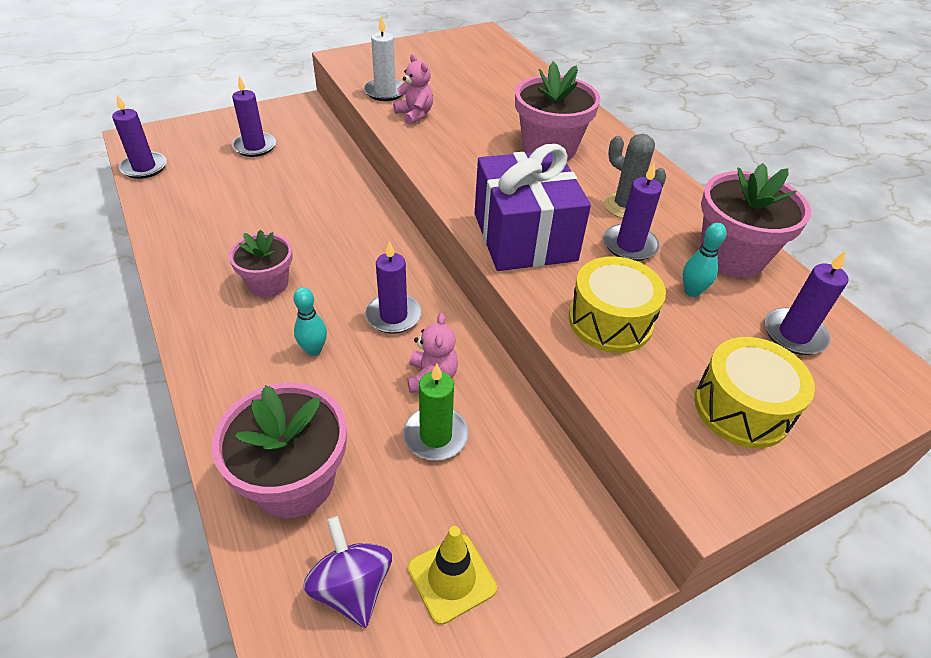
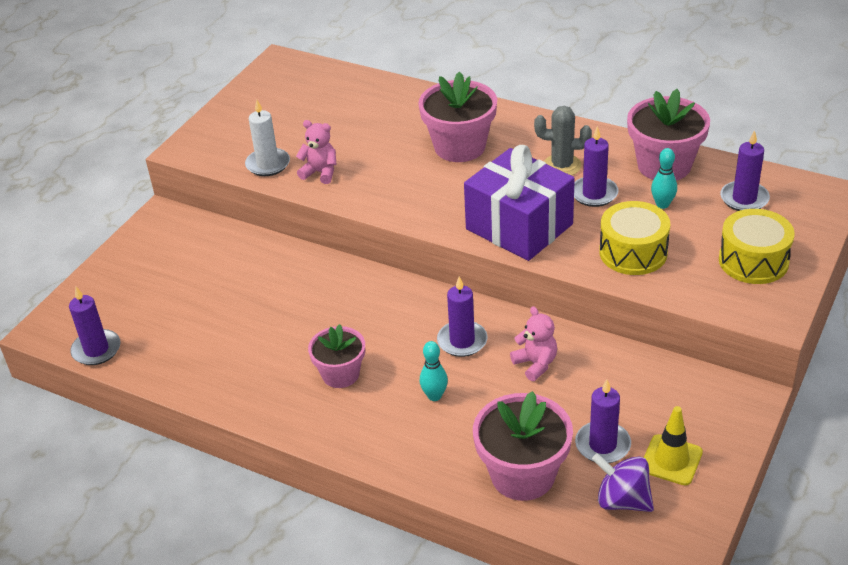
camera: 30 degrees left, 5 degrees down
(255, 146) = (173, 277): purple candle -> purple candle (602, 445)
(435, 435) = (578, 396): green candle -> none

